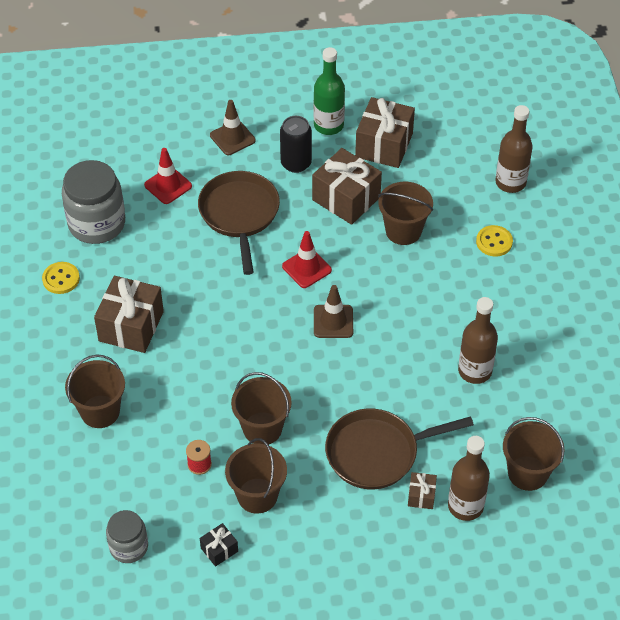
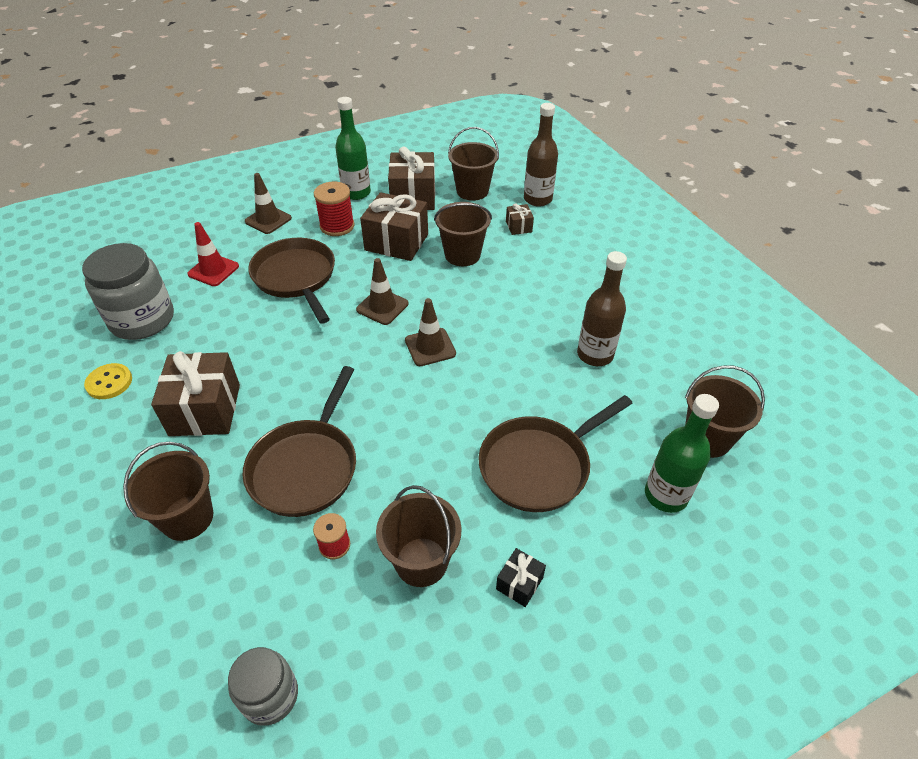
camera: 20 degrees left, 5 degrees down
(196, 398) = (306, 467): none -> brown pan
(219, 550) = (398, 654): black gift -> black gift (519, 583)
(262, 428) = (397, 478): brown bucket -> brown bucket (472, 191)
(296, 163) = (337, 226): black can -> red spool
(306, 268) = (382, 307): red traffic cone -> brown traffic cone
(421, 496) = (612, 499): brown gift -> brown gift (518, 227)
(465, 506) = (666, 495): brown bottle -> green bottle
(494, 242) = (549, 244): yellow button -> none

